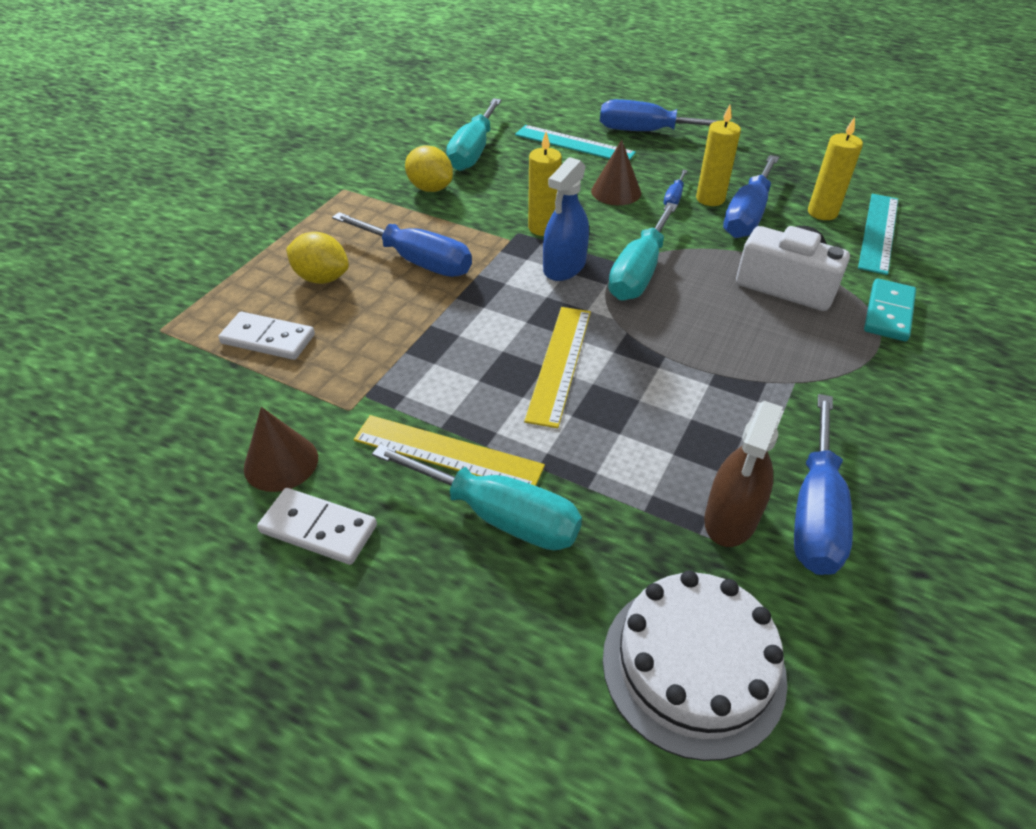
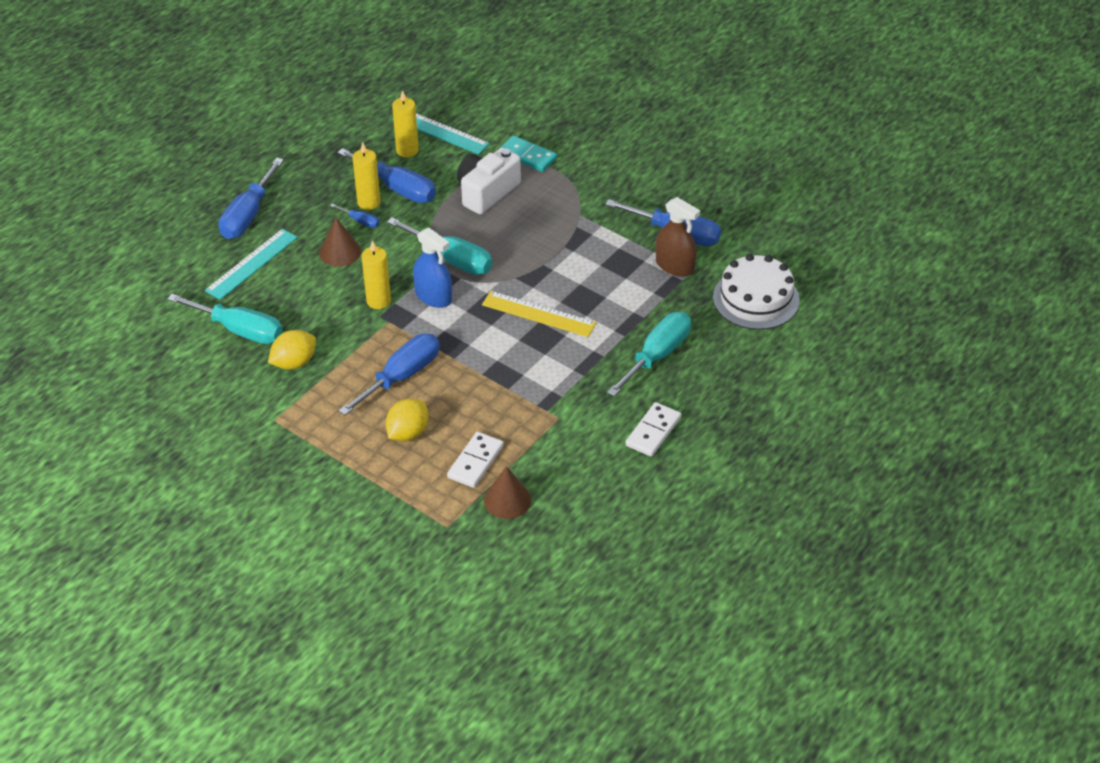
camera: 80 degrees left, 0 degrees up
(281, 462) = (598, 450): brown cone -> brown cone (507, 500)
(447, 453) = (606, 373): yellow ruler -> none

